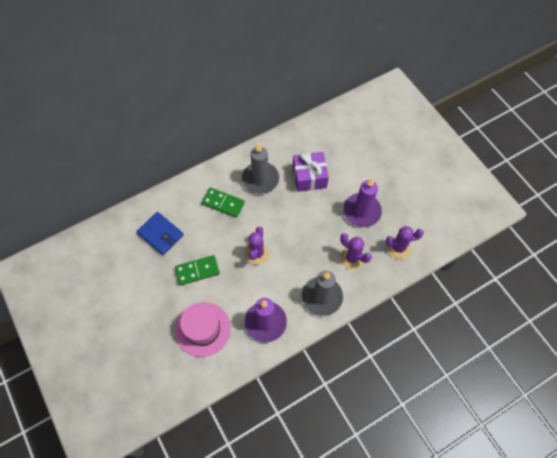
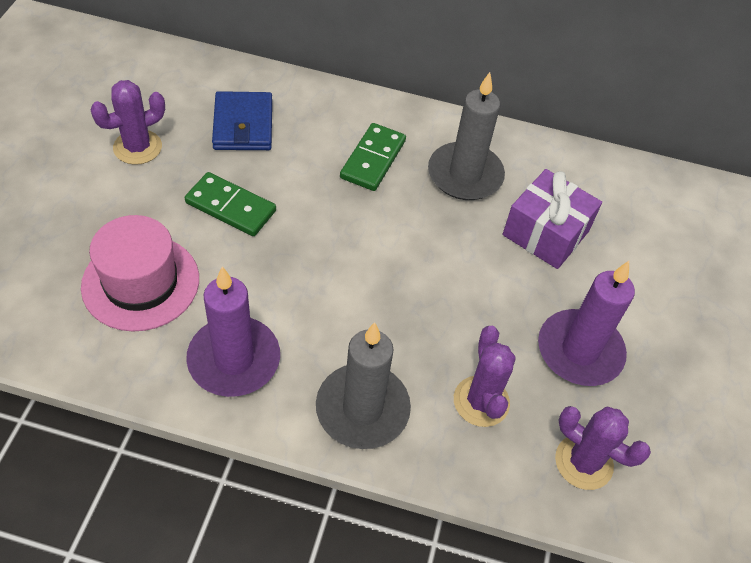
camera: 40 degrees right, 10 degrees down
(223, 203) = (373, 159): green domino -> green domino turned 45 degrees clockwise
(257, 253) = (339, 260): purple cactus -> purple cactus (137, 147)

